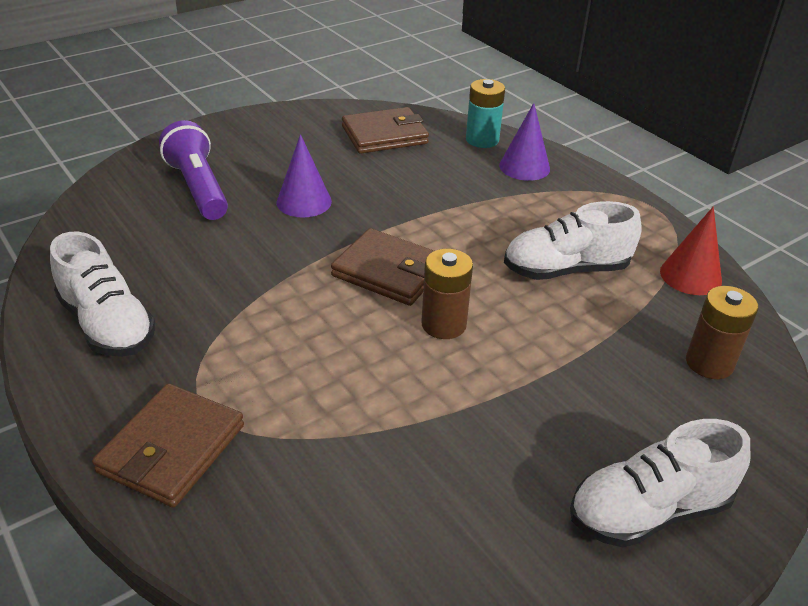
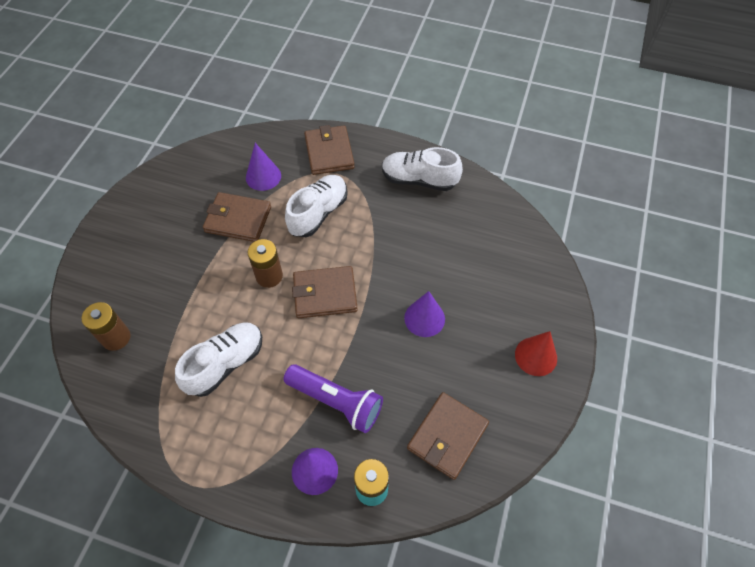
camera: 145 degrees right, 20 degrees up
(199, 188) = (495, 287): purple flashlight -> purple flashlight (336, 402)
(326, 475) = (263, 176): none -> purple cone
(429, 424) = (238, 219): none -> brown wallet
(648, 511) = (126, 235): white shoe -> white shoe (318, 213)
(690, 276) = (143, 412): red cone -> red cone (536, 356)

